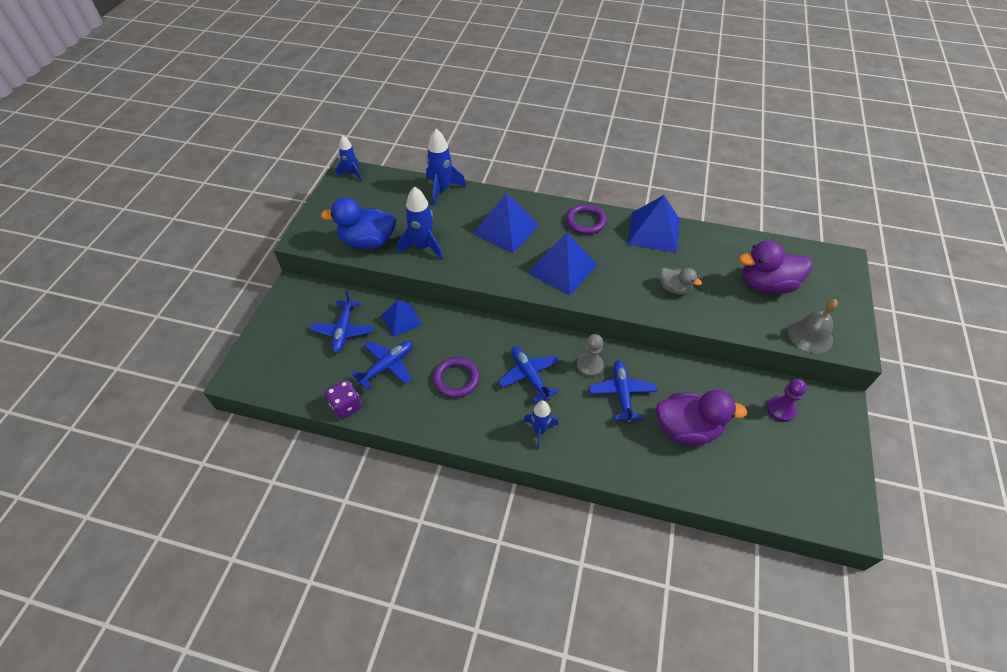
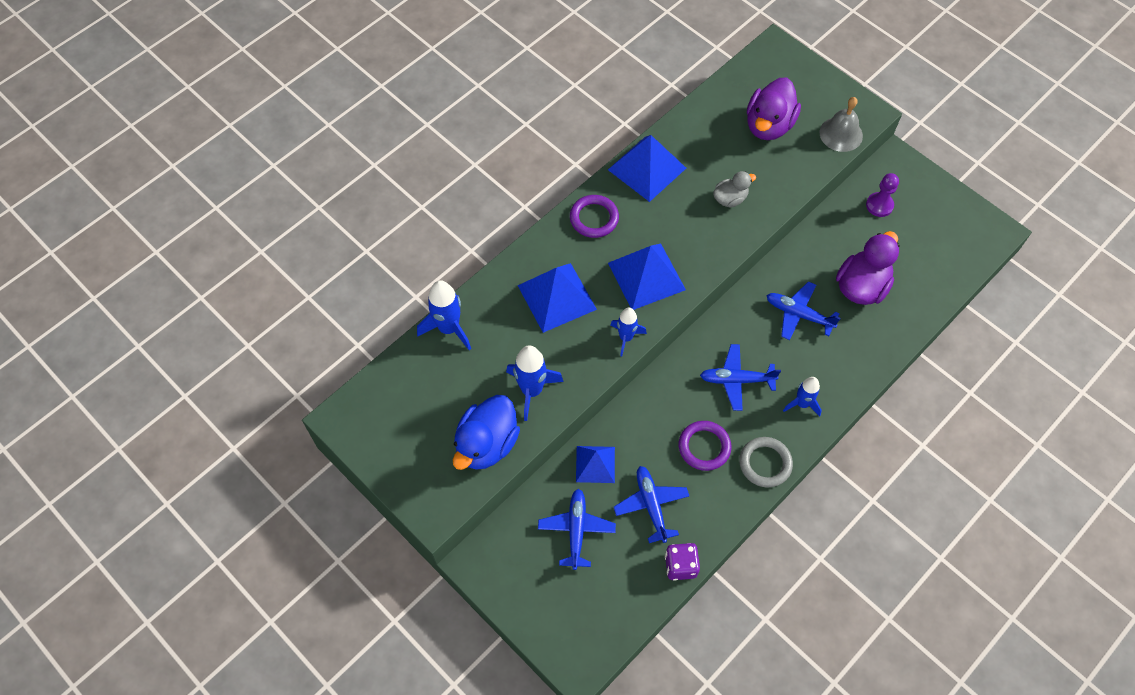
camera: 60 degrees left, 10 degrees up
(344, 331) = (576, 530): blue plane -> blue plane turned 120 degrees counterclockwise
(352, 173) = (349, 413): blue rocket -> blue rocket (626, 337)
(467, 426) = (765, 463): none -> grey ring
(589, 365) = (754, 322): grey pawn -> none

